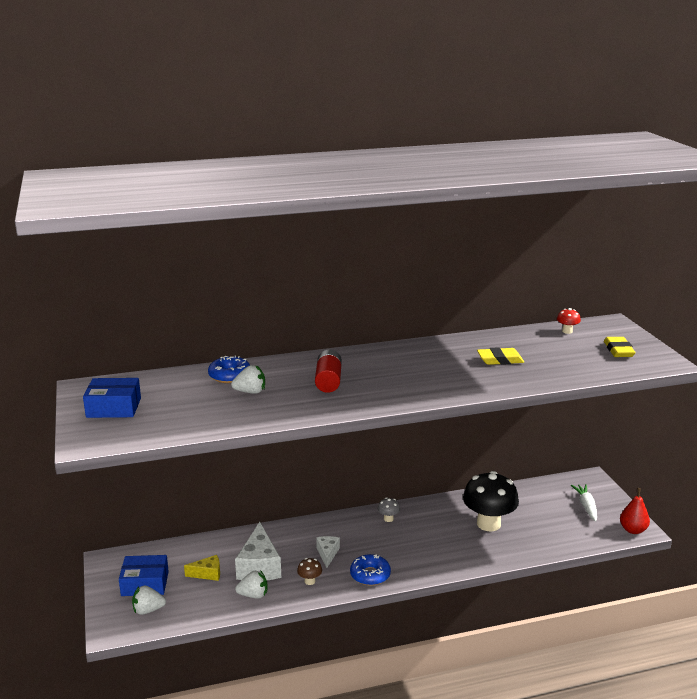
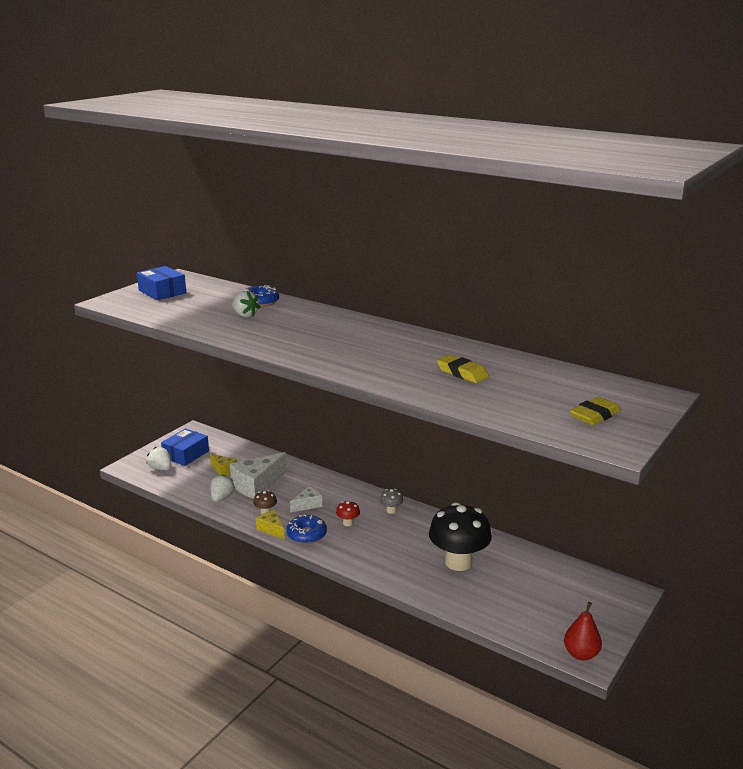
camera: 50 degrees right, 0 degrees up
(145, 583) = (186, 454): blue box -> blue box turned 75 degrees clockwise
(253, 595) = (222, 498): white strawberry -> white strawberry turned 120 degrees counterclockwise
(328, 381) = (304, 330): red battery -> none
(339, 589) = (271, 529): none -> yellow cheese
(567, 331) = (589, 382): red mushroom -> red mushroom (348, 523)
(586, 506) = (575, 608): white carrot -> none

